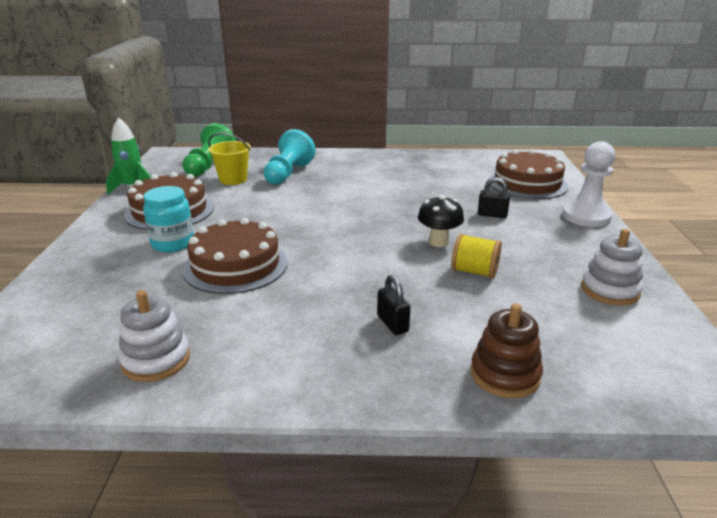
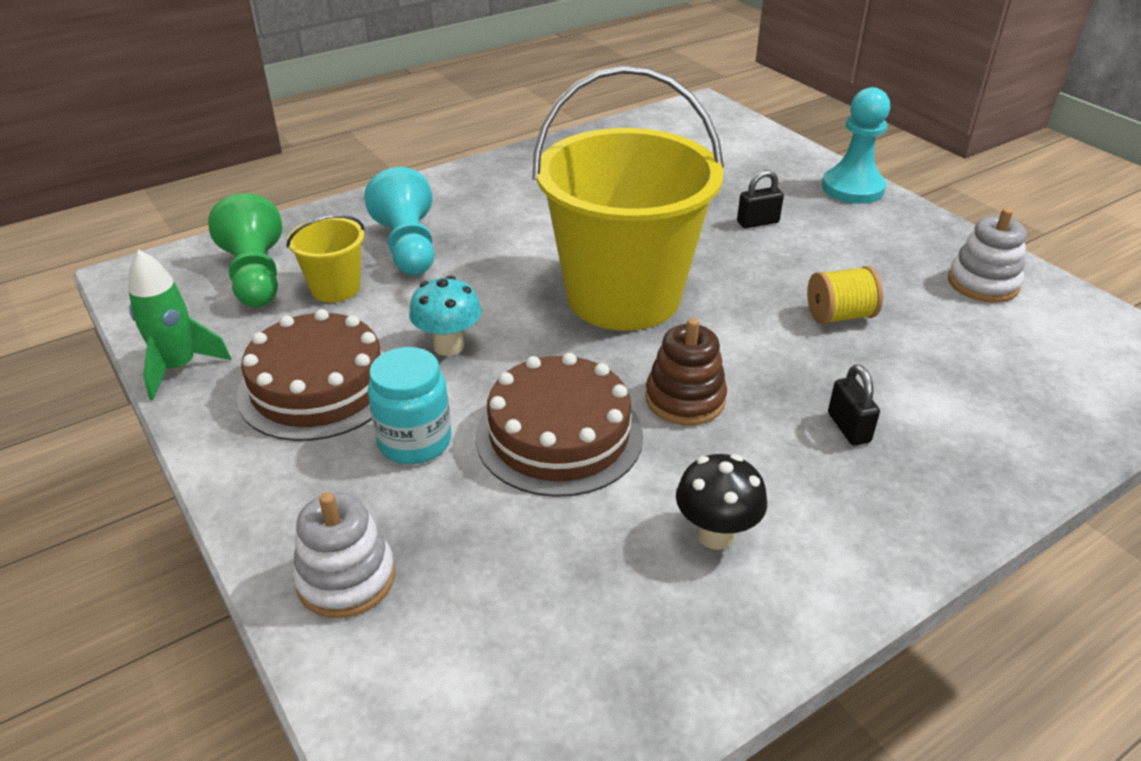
camera: 35 degrees left, 10 degrees up
(156, 360) = (665, 623): white stacking toy -> white stacking toy (346, 578)
(244, 215) = (449, 346): none -> turquoise mushroom
(359, 223) = (623, 297): none -> yellow bucket
(392, 324) = (848, 427): black padlock -> black padlock turned 45 degrees clockwise
(438, 242) = (752, 289): black mushroom -> black mushroom (715, 534)
(505, 375) = (1017, 434): brown stacking toy -> brown stacking toy (685, 399)
(527, 183) = (736, 157): brown cake -> none
(586, 216) = (852, 188): white pawn -> turquoise pawn

